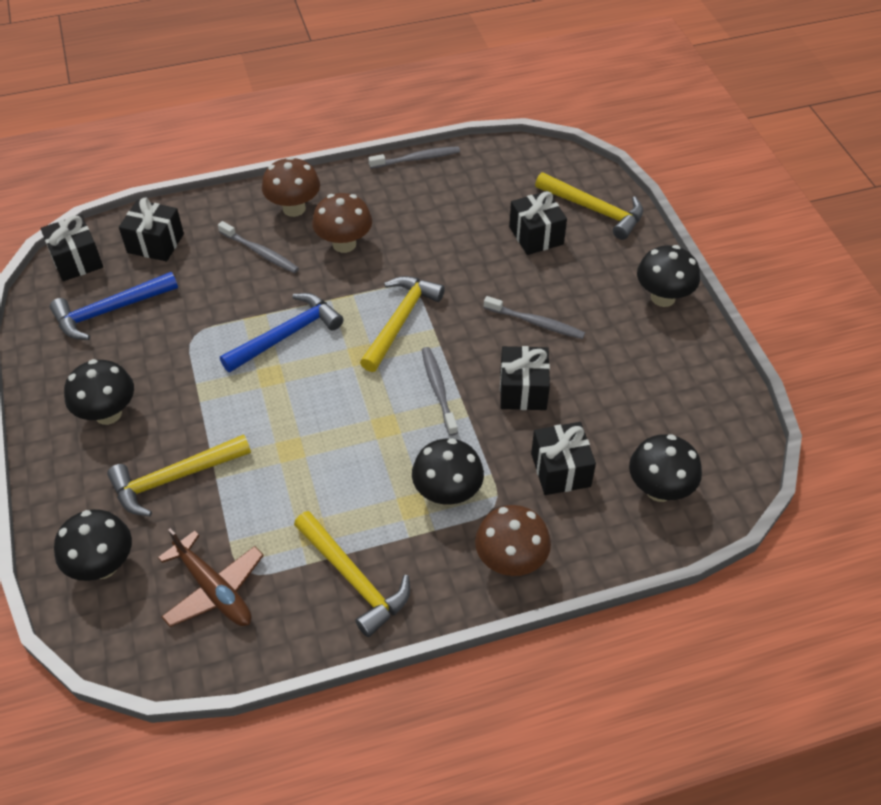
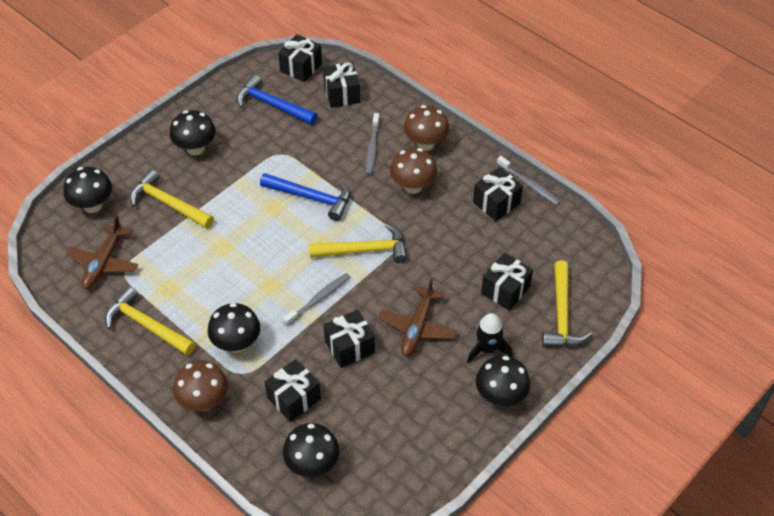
camera: 60 degrees right, 0 degrees up
(354, 579) = (146, 325): yellow hammer -> yellow hammer turned 105 degrees clockwise
(420, 192) = (496, 203): none -> black gift
(535, 322) = (417, 327): grey toothbrush -> brown plane
(599, 281) = (487, 349): none -> black rocket

